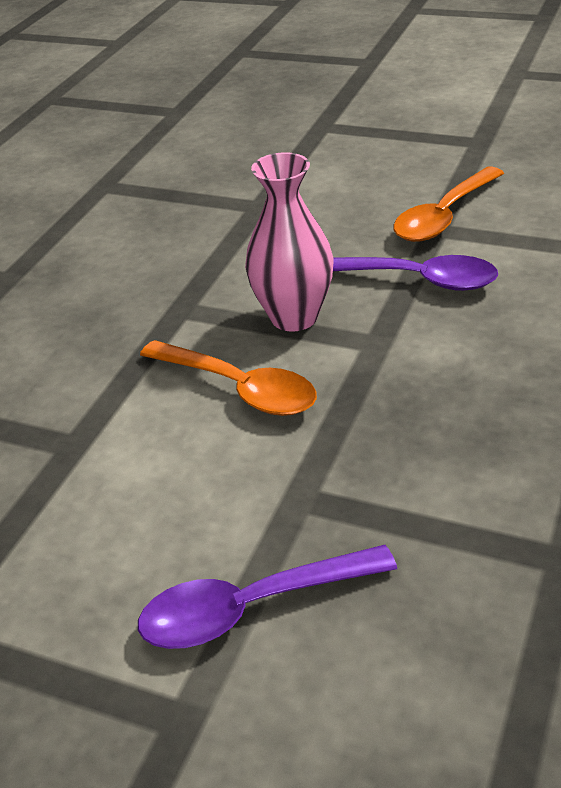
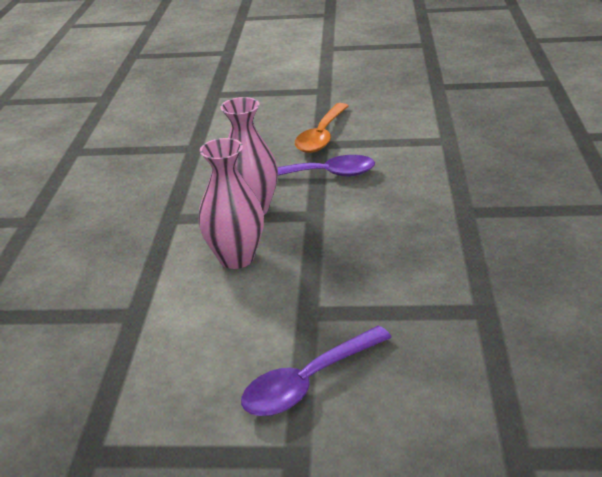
camera: 20 degrees left, 5 degrees down
(239, 389) = (236, 258): orange spoon -> pink vase

